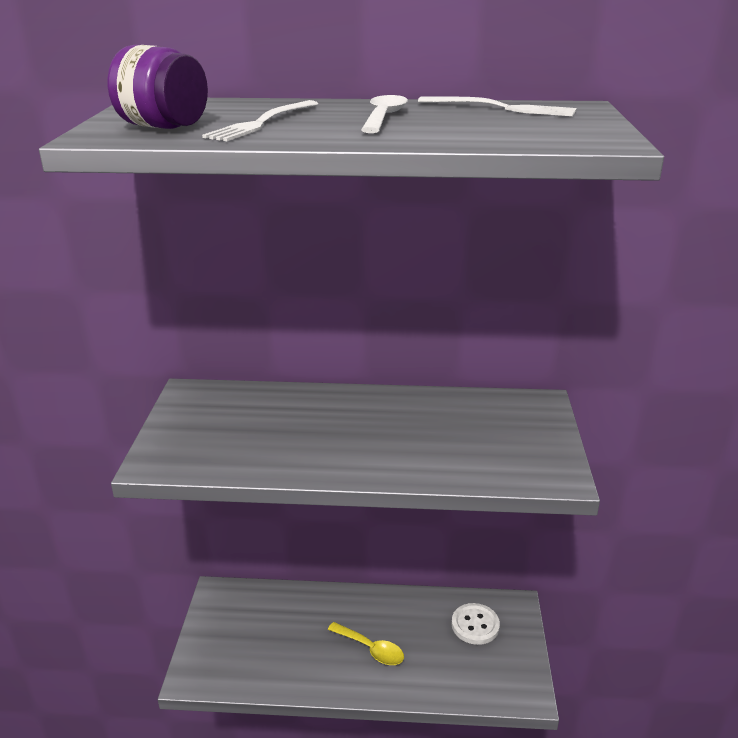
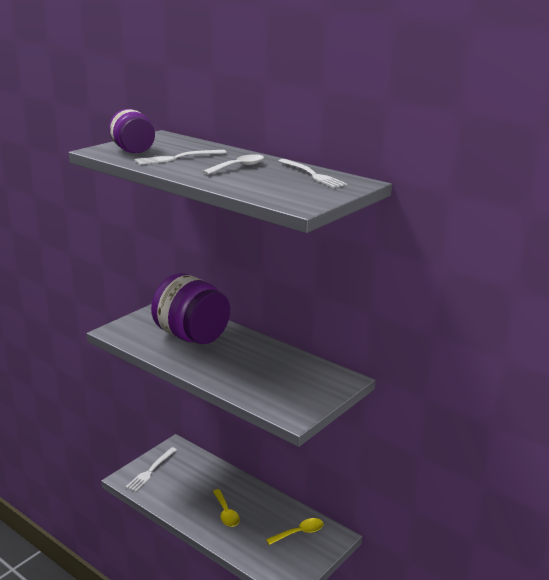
camera: 35 degrees right, 5 degrees down
(217, 644) = (151, 470): none -> white fork
(282, 424) = (191, 336): none -> purple jar
(475, 625) = (299, 533): white button -> yellow spoon

